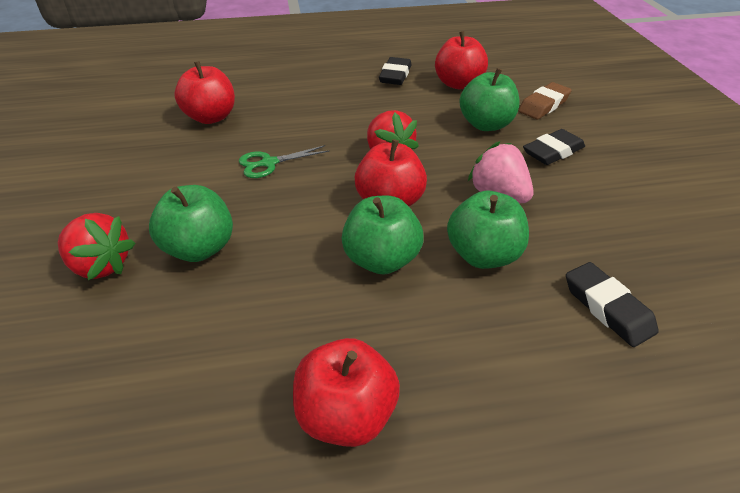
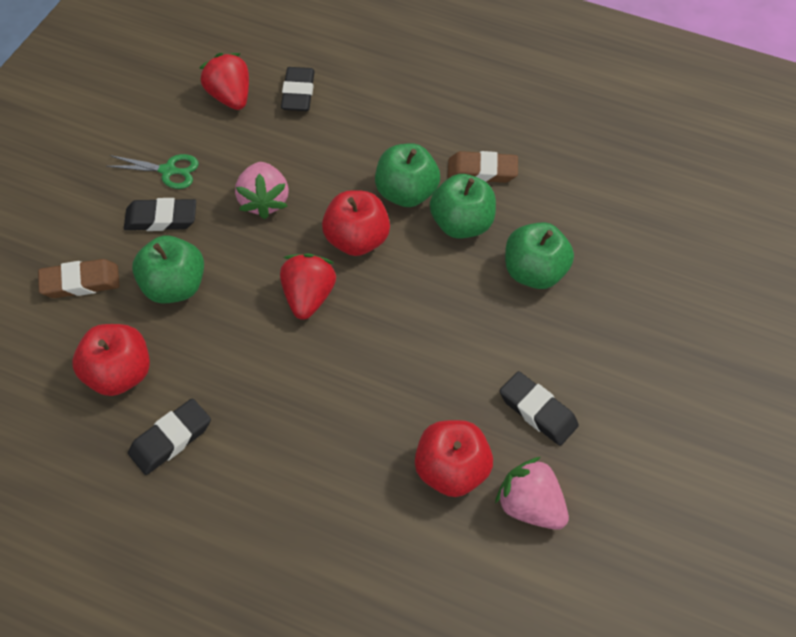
camera: 150 degrees left, 15 degrees up
(101, 265) = (614, 294): red strawberry -> red strawberry (230, 97)
(146, 121) = (529, 506): none -> pink strawberry
(157, 162) = (537, 411): none -> black eraser
(269, 163) = (428, 347): green scissors -> green scissors (168, 171)
(315, 325) = (482, 171): none -> brown eraser
(346, 415) = (495, 118): red apple -> none
(483, 255) = (333, 160): green apple -> green apple (461, 224)

